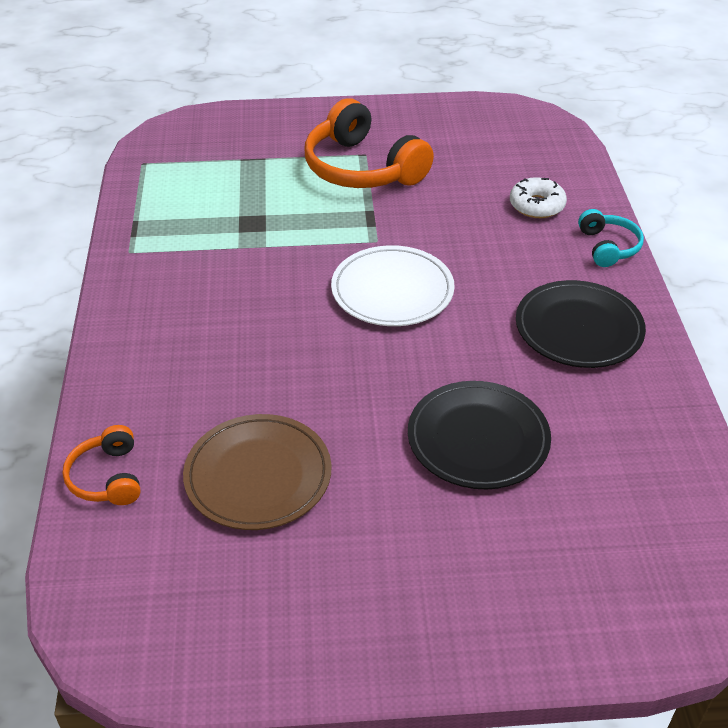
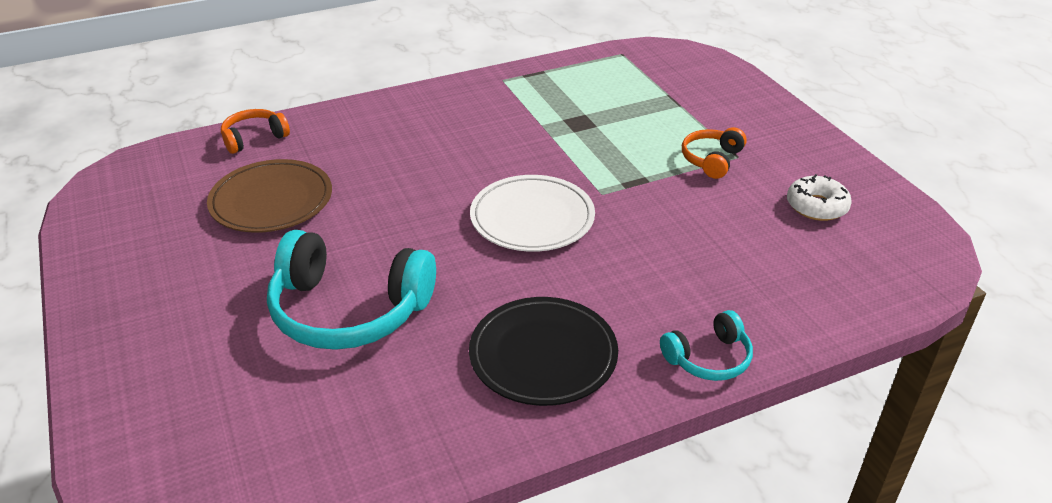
camera: 70 degrees right, 5 degrees down
(362, 168) = (711, 160): orange headphones -> orange headphones, size x0.51
(478, 439) = (348, 311): black plate -> turquoise headphones
(536, 205) = (745, 287): white donut -> white donut (816, 206)

